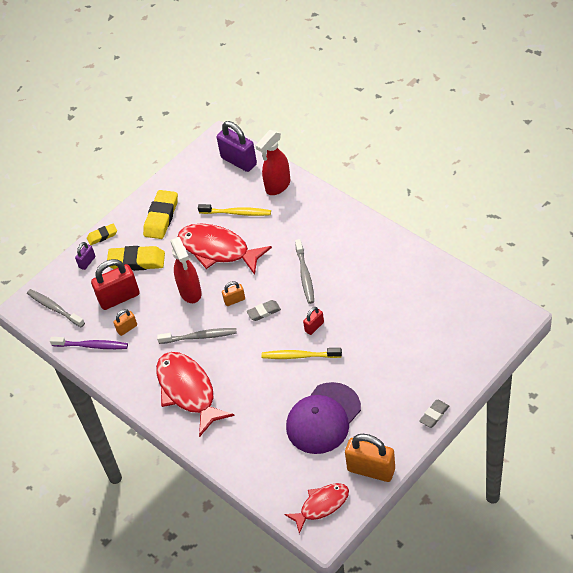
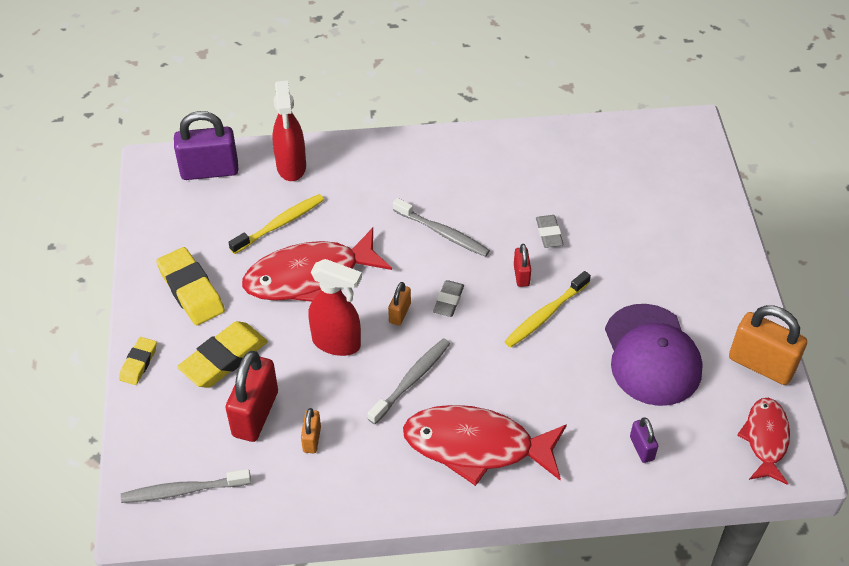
camera: 55 degrees left, 0 degrees up
(87, 262) = (157, 406): purple padlock -> purple padlock (641, 448)
(92, 346) = (292, 493): purple toothbrush -> none
(371, 470) = (761, 364): orange padlock -> orange padlock turned 60 degrees clockwise
(434, 415) = (744, 267): grey eraser -> grey eraser (549, 234)

